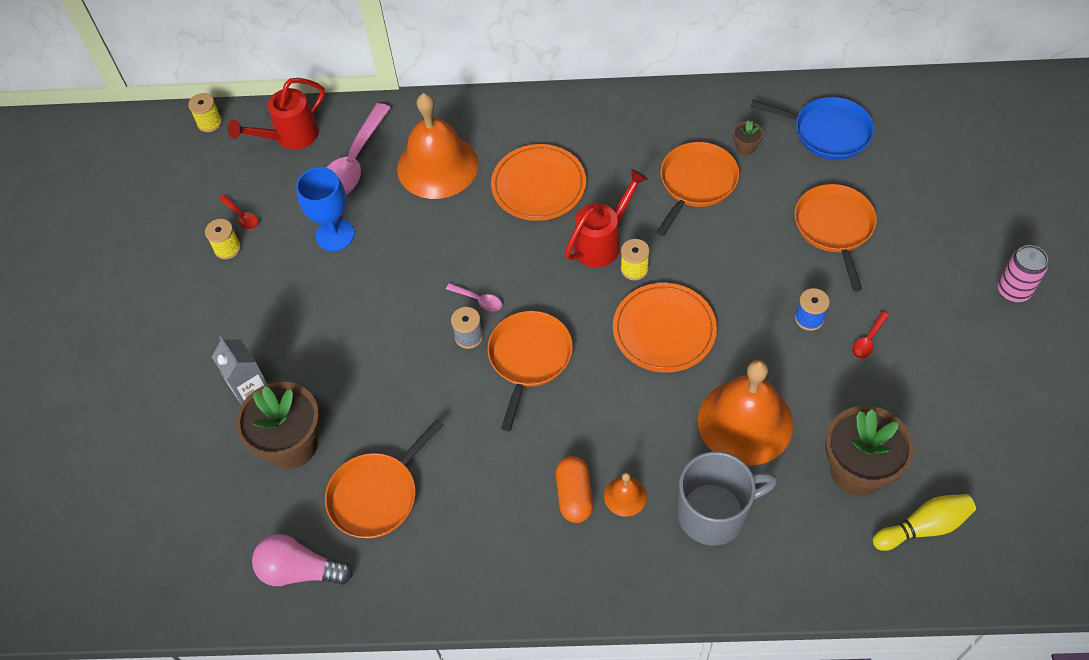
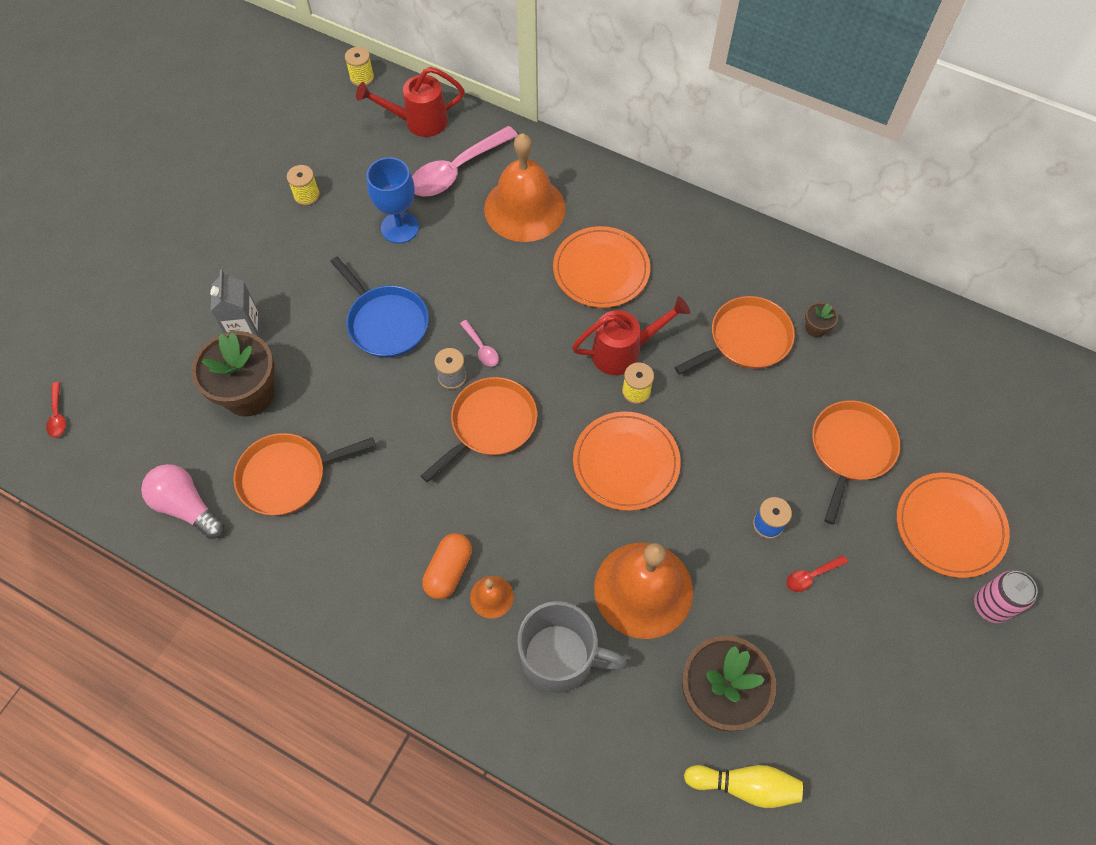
camera: 25 degrees right, 5 degrees up
(241, 216) = (335, 173): red spoon -> red spoon (58, 415)
(827, 132) = (905, 353): blue pan -> blue pan (385, 322)
(946, 247) = (949, 526): none -> orange plate

